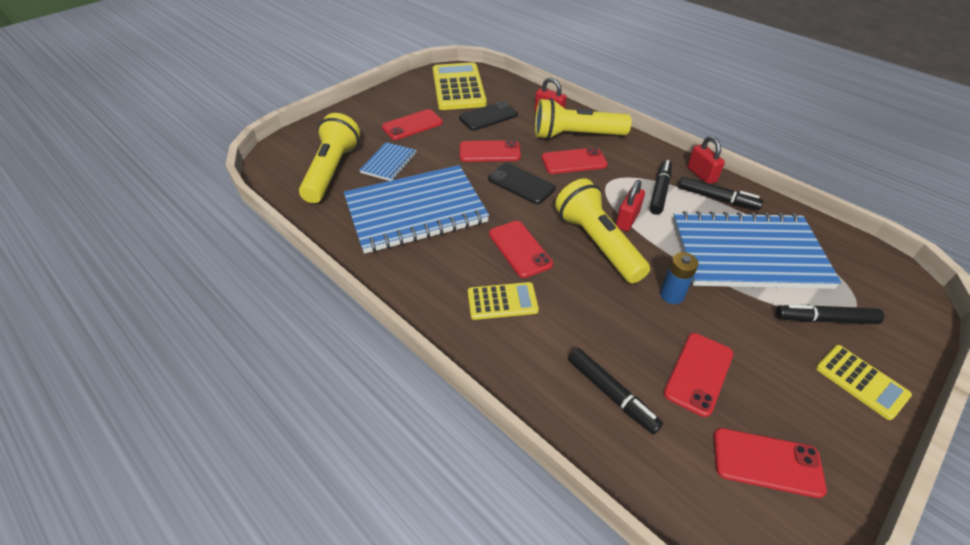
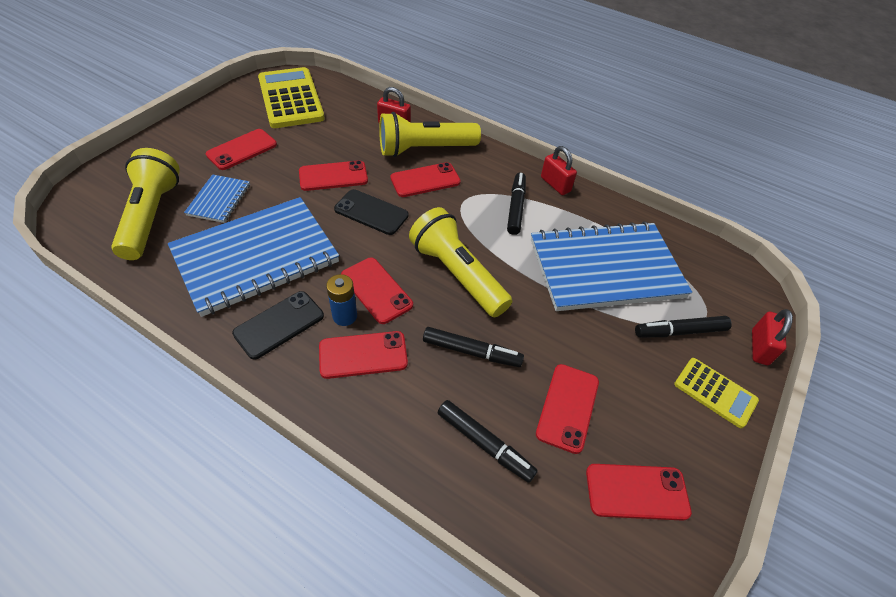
camera: 15 degrees left, 5 degrees up
(488, 116) = (328, 133): black phone -> black phone (279, 324)
(502, 301) = (363, 355): yellow calculator -> red phone
(627, 220) = (485, 243): red padlock -> red padlock (759, 347)
(671, 295) = (536, 324): blue battery -> blue battery (345, 316)
(717, 198) = (572, 210): black marker -> black marker (471, 352)

